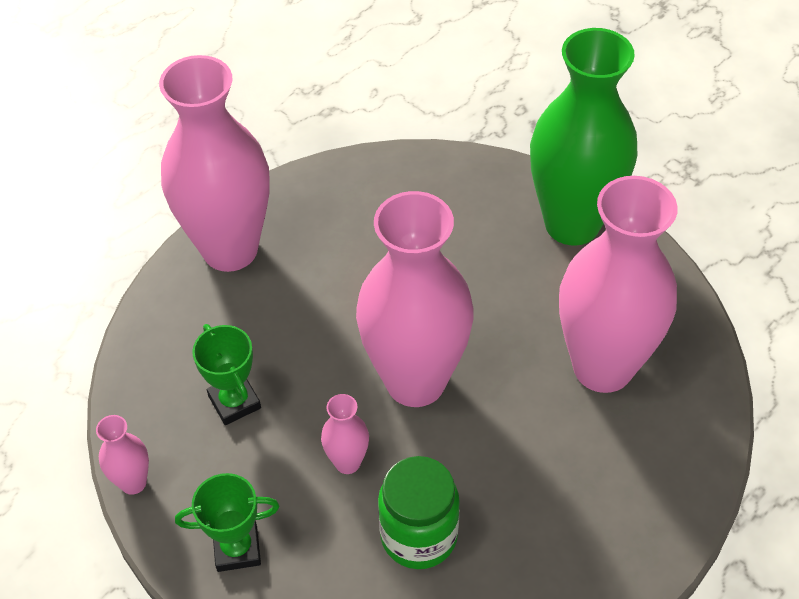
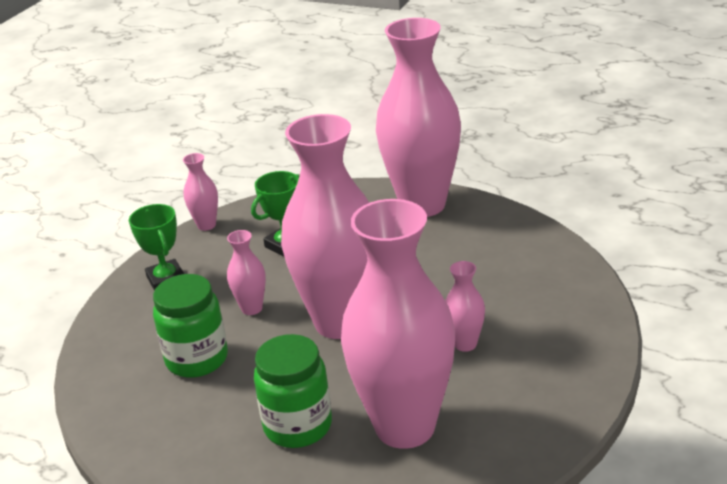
camera: 75 degrees right, 20 degrees down
(500, 285) = (465, 344): none -> pink vase
(569, 457) = (298, 426): none -> green jar
(572, 224) = (567, 371): green vase -> none

